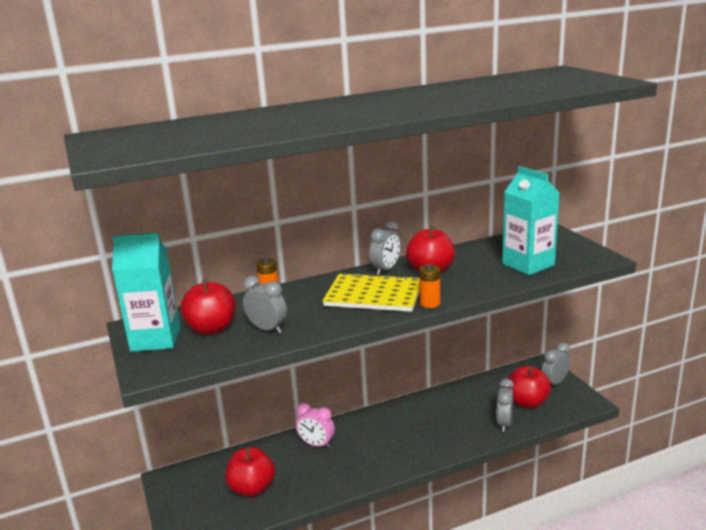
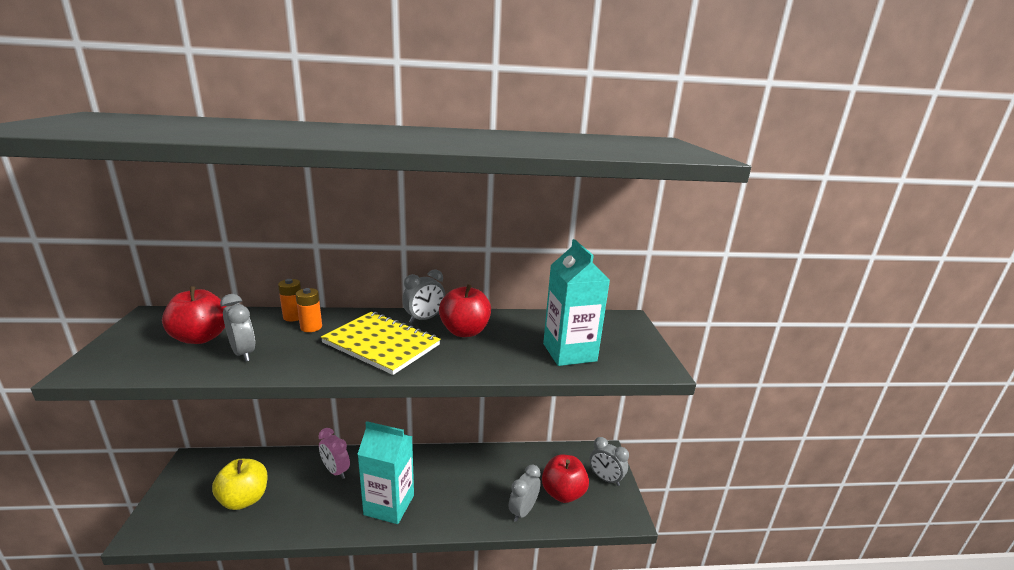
camera: 15 degrees right, 0 degrees up
(155, 339) = (144, 334): turquoise carton -> turquoise carton (389, 505)
(252, 488) = (244, 499): red apple -> yellow apple
(430, 303) = (422, 370): orange battery -> orange battery (311, 327)
(554, 383) = (605, 478): grey clock -> grey clock turned 120 degrees counterclockwise

